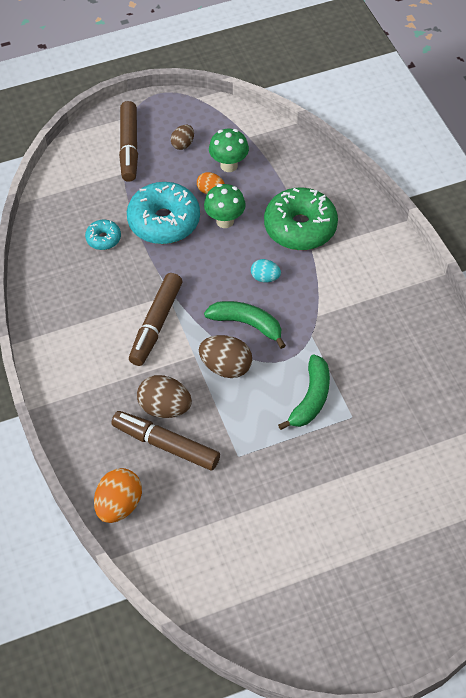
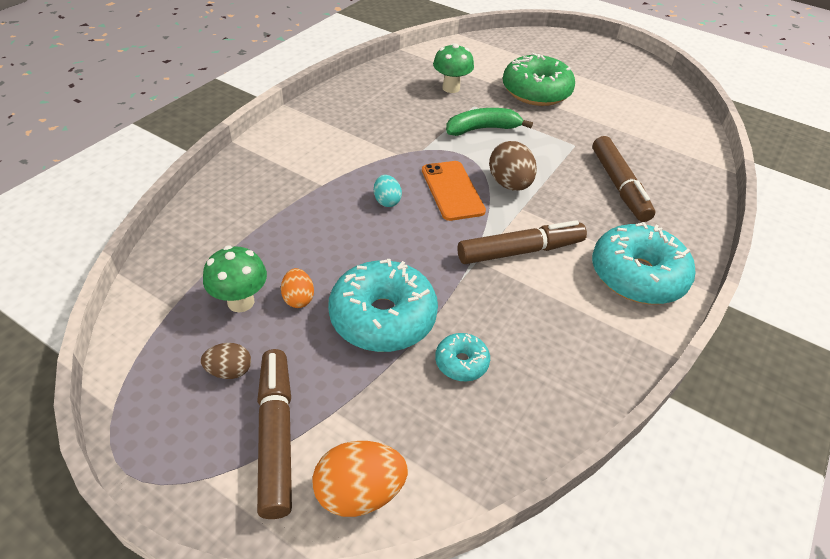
camera: 130 degrees left, 10 degrees down
(80, 376) = (637, 276): none -> turquoise donut
(119, 505) = (696, 187): orange egg -> orange egg (359, 492)
(129, 147) = (276, 436): brown marker -> brown marker turned 60 degrees counterclockwise
(165, 407) = (591, 202): brown egg -> none
(225, 221) = (336, 263): green mushroom -> green mushroom (451, 88)
(247, 324) = (452, 190): green banana -> orange phone
(300, 227) = (298, 203): green donut -> green donut (536, 92)

